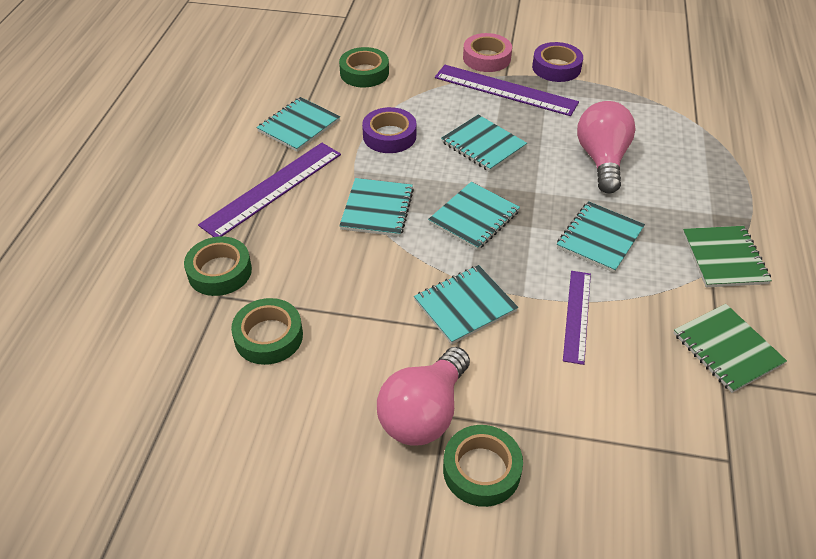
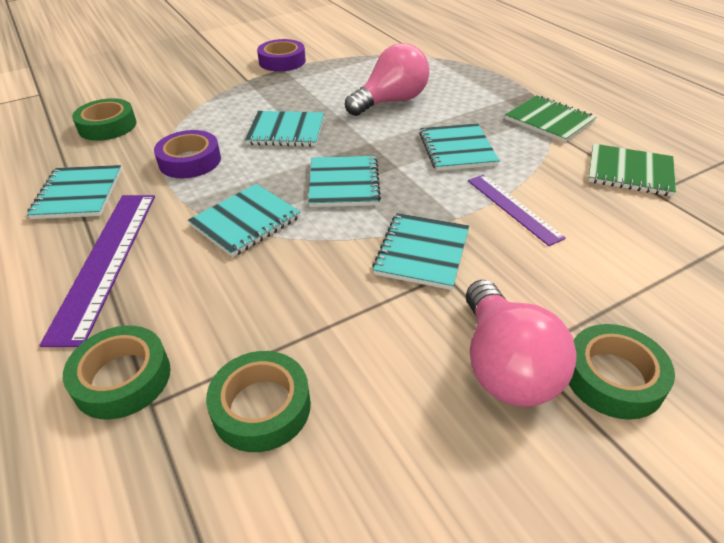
camera: 40 degrees left, 5 degrees down
(377, 209) = (246, 221): turquoise notebook -> turquoise notebook turned 75 degrees clockwise
(486, 58) = (216, 75): pink tape -> none
(505, 90) = (258, 89): purple ruler -> none
(602, 160) = (391, 101): pink light bulb -> pink light bulb turned 90 degrees clockwise

